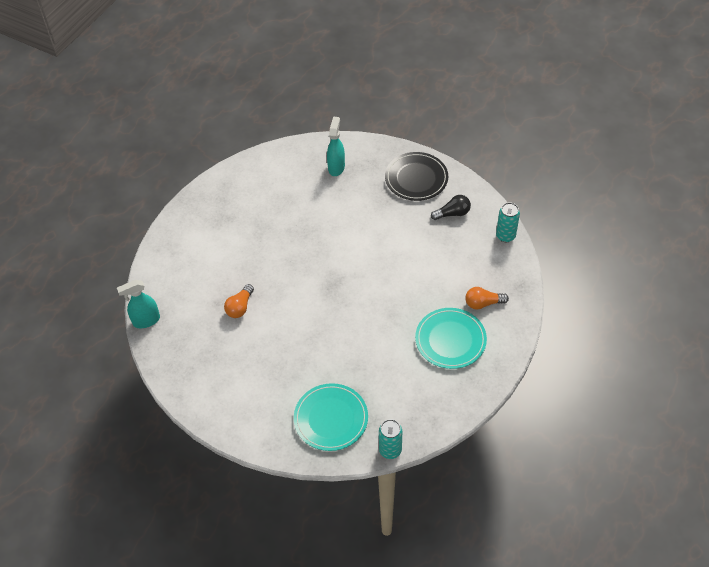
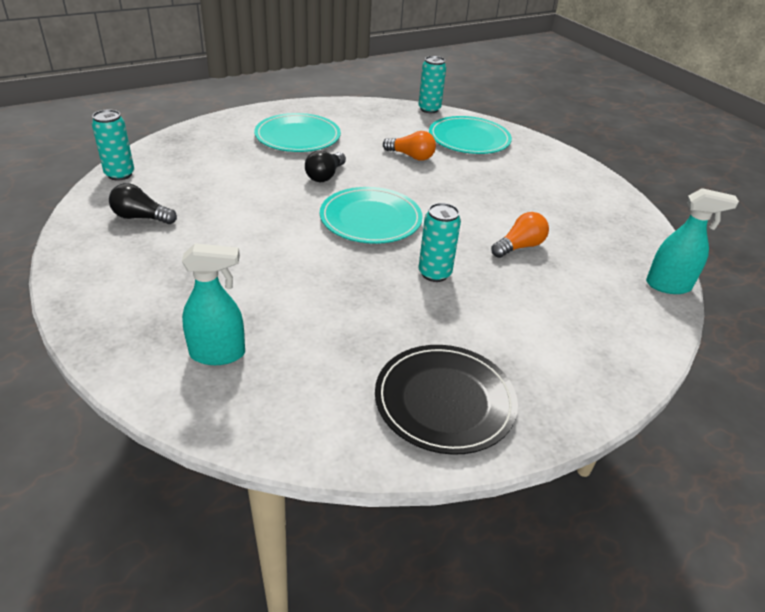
camera: 155 degrees left, 15 degrees down
(275, 259) = (434, 273): none -> turquoise can
(336, 167) = (218, 354): turquoise spray bottle -> turquoise spray bottle turned 135 degrees counterclockwise
(336, 282) = (370, 219): none -> turquoise plate
(394, 306) = (325, 176): none -> black light bulb
(416, 178) = (122, 276): black plate -> black plate (444, 401)
(483, 303) = (230, 143): orange light bulb -> orange light bulb (411, 156)

